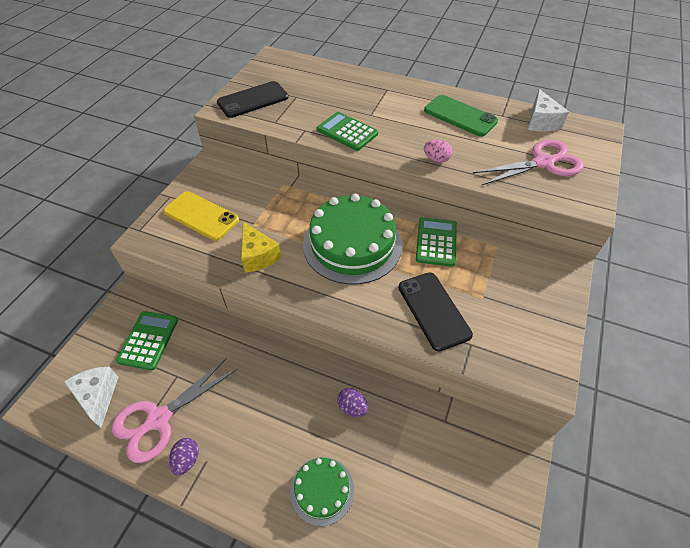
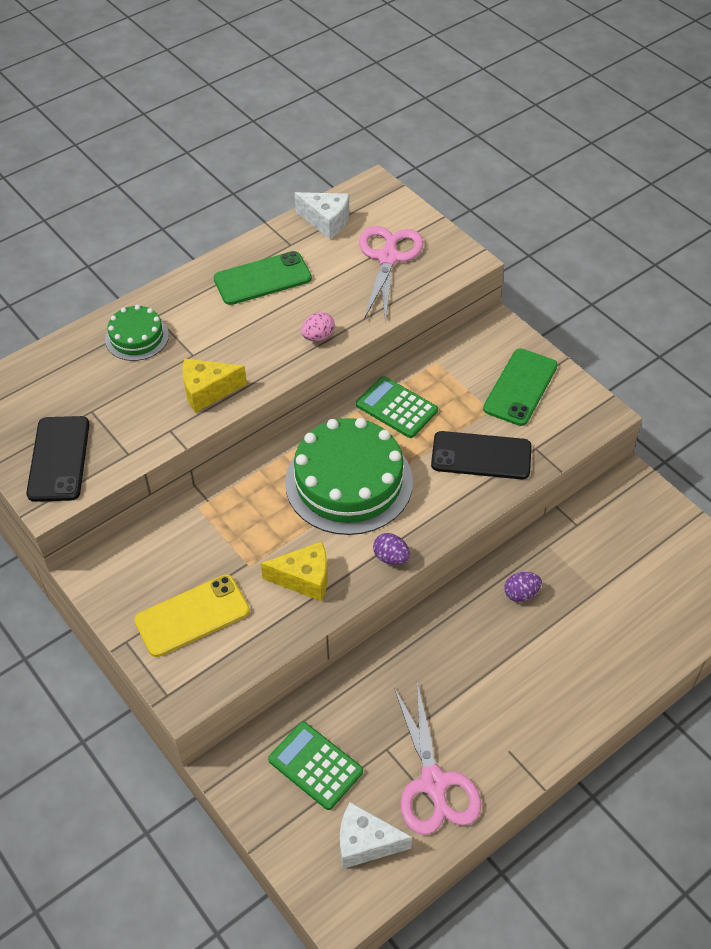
camera: 60 degrees left, 0 degrees up
(187, 460) = (498, 768): purple egg -> purple egg (391, 557)
(322, 490) = (591, 657): green cake -> green cake (137, 337)
(347, 132) = (208, 391): green calculator -> yellow cheese
(522, 308) = (520, 387): none -> green phone

